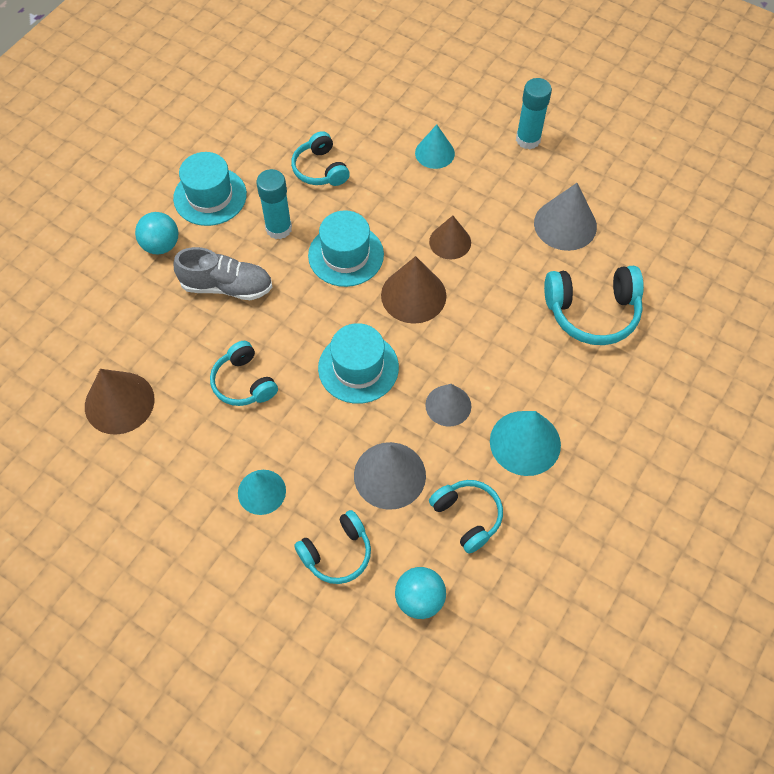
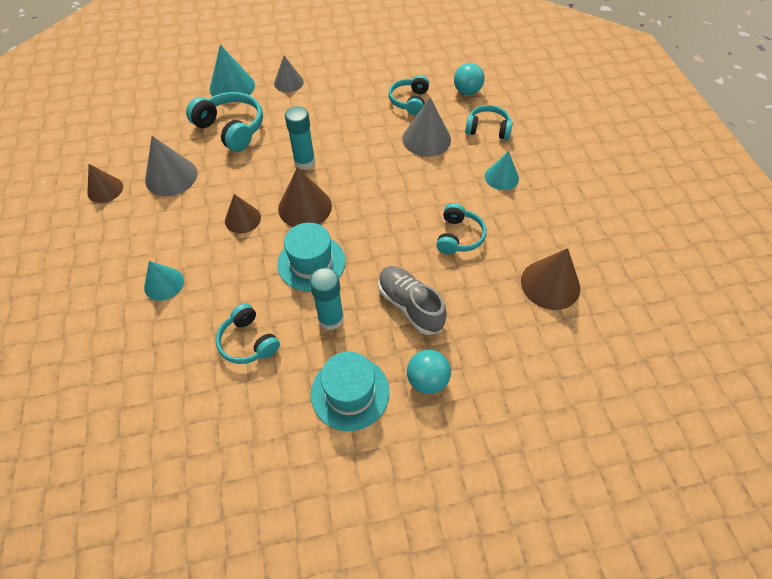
camera: 135 degrees left, 5 degrees down
(320, 169) = (248, 341): turquoise headphones -> turquoise headphones turned 120 degrees clockwise
(358, 367) = (384, 195): turquoise hat -> none
(448, 405) = (360, 144): grey cone -> grey cone (288, 82)
(525, 442) = (345, 106): turquoise cone -> turquoise cone (232, 87)
(528, 139) = (101, 241): turquoise glue stick -> turquoise glue stick (304, 162)
(596, 171) = (105, 189): none -> brown cone

